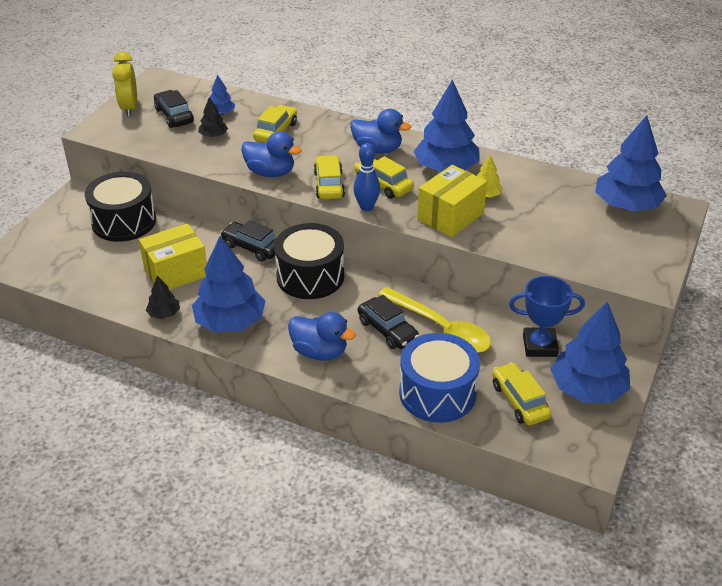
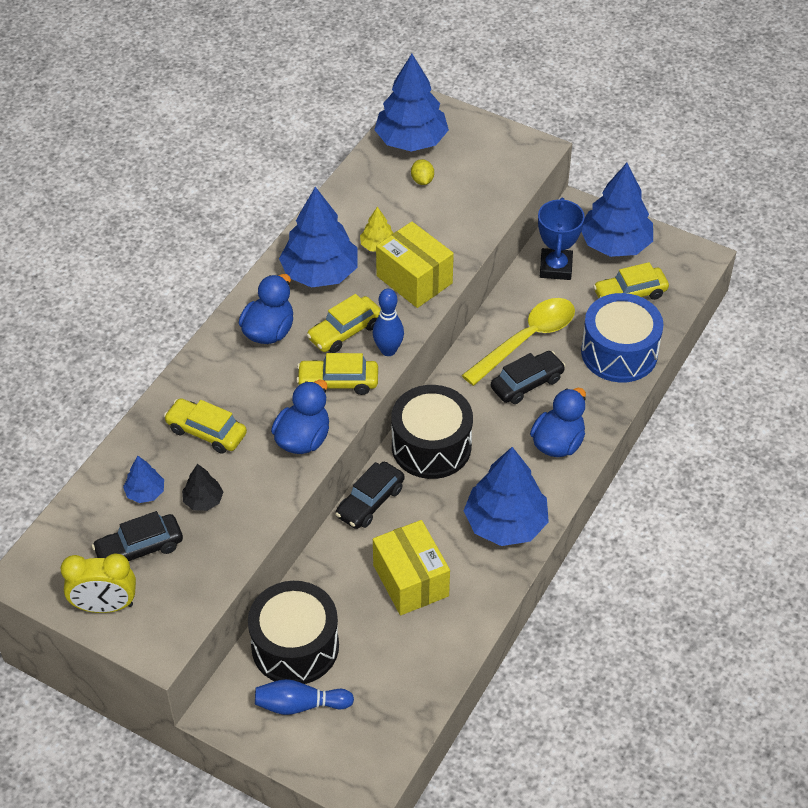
camera: 85 degrees left, 10 degrees up
(75, 227) = (300, 705): none -> blue bowling pin
(164, 314) = (487, 589): black tree -> none
(576, 214) = (422, 180): none -> yellow lemon

